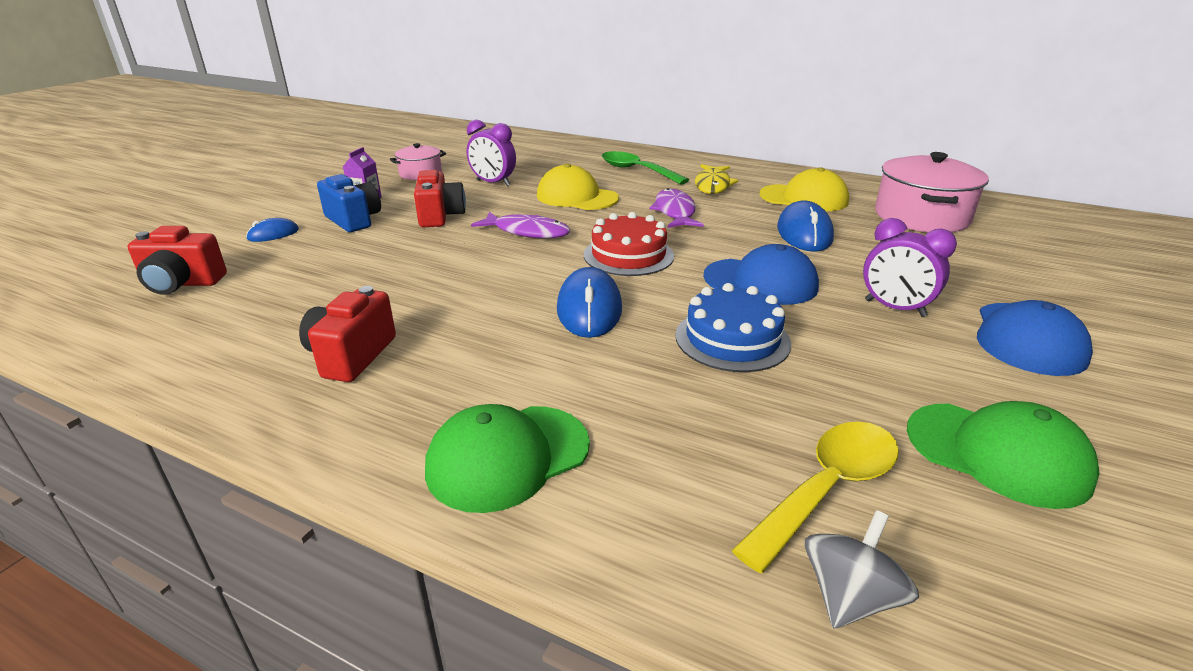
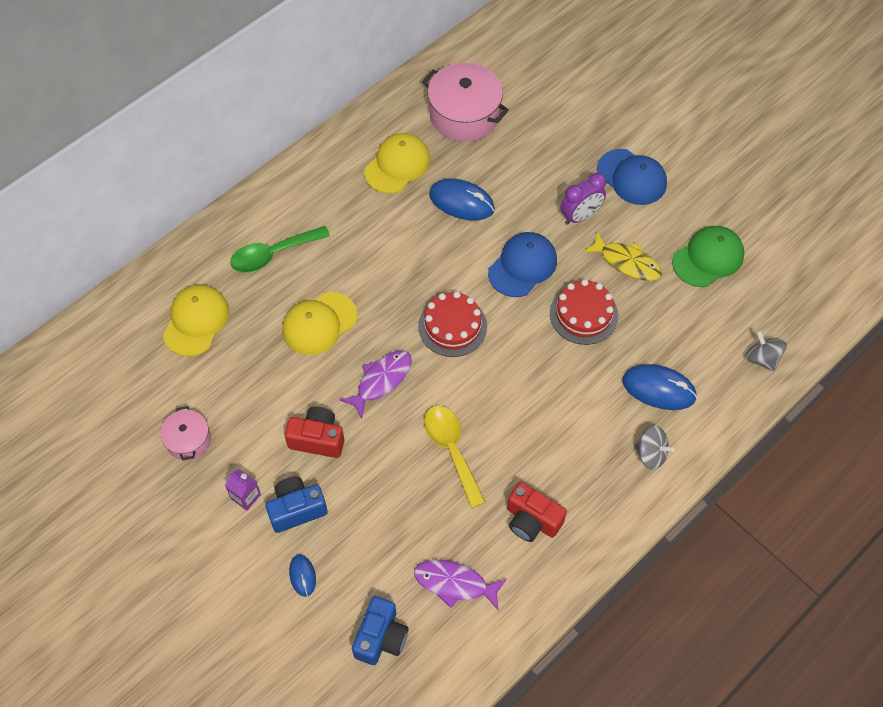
camera: 70 degrees left, 30 degrees up
(182, 283) = (381, 637): red camera -> blue camera
(493, 183) = (249, 381): purple clock -> none
(508, 457) = (651, 454): green cap -> grey spinning top
(542, 159) = (196, 321): none -> yellow cap
(589, 309) = (521, 376): blue mouse -> blue mouse (659, 389)
(675, 212) = (385, 265): purple fish -> purple fish (455, 583)
(712, 185) = (339, 212): yellow fish -> yellow fish (626, 262)
(732, 339) = (583, 314): blue cake -> red cake
(827, 489) = (709, 335): yellow spoon -> yellow spoon (452, 450)

